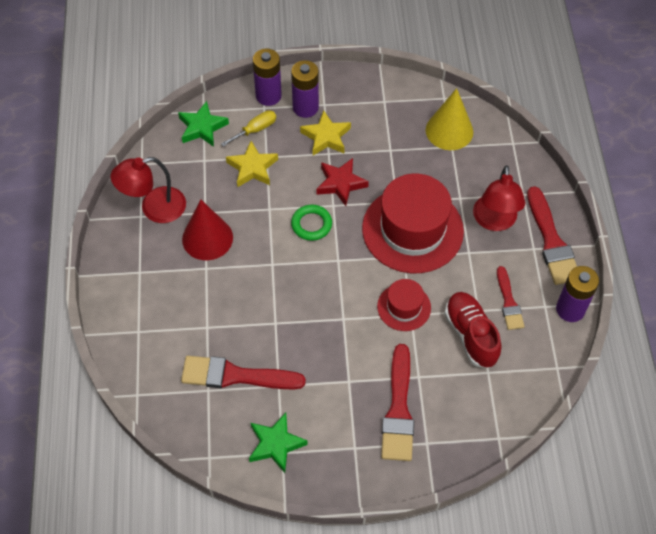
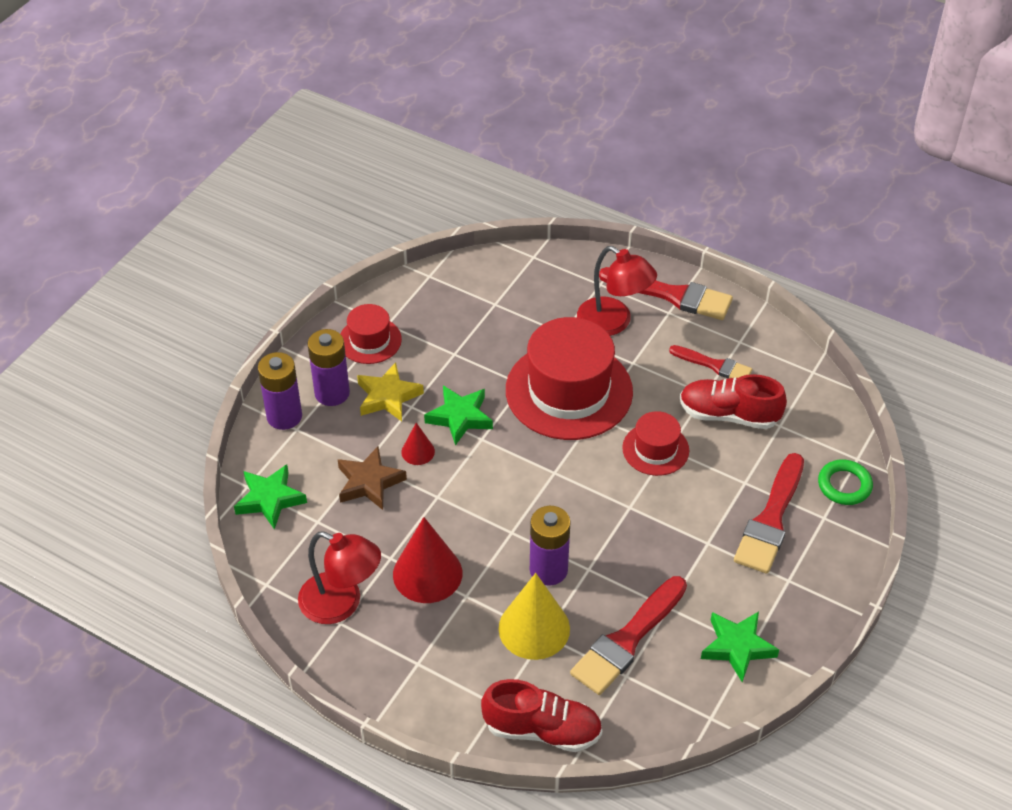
camera: 55 degrees left, 10 degrees down
(136, 365) = (542, 730): none -> red shoe
(154, 208) = (341, 604): red lamp -> red lamp turned 75 degrees counterclockwise
(252, 168) = (369, 482): yellow star -> brown star
(255, 130) = (320, 452): yellow screwdriver -> none
(296, 178) = (418, 451): none -> red cone
(311, 224) = (490, 470): green ring -> green ring (844, 485)
(341, 183) = (460, 417): red star -> green star
(363, 100) = (370, 340): none -> red hat
(398, 409) = (771, 519): red brush -> red brush turned 75 degrees clockwise
(449, 131) = (474, 295): yellow cone -> yellow cone (534, 628)
(570, 309) = (757, 325): purple battery -> purple battery (548, 570)

